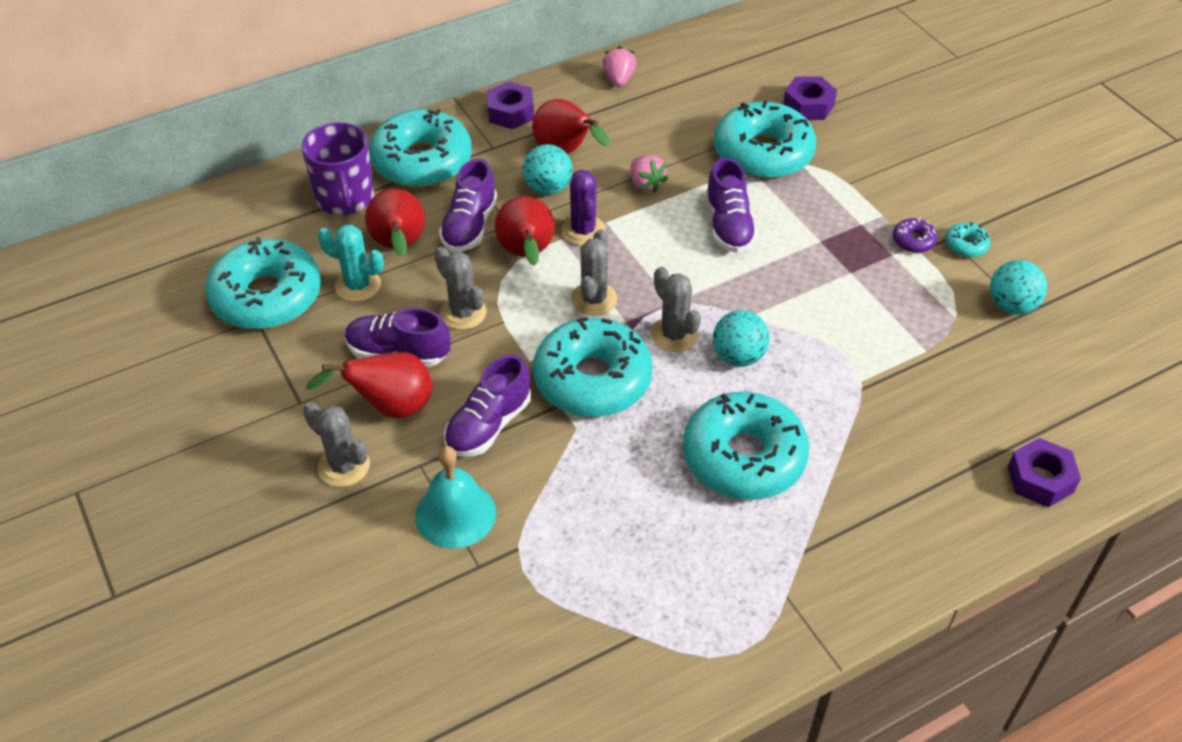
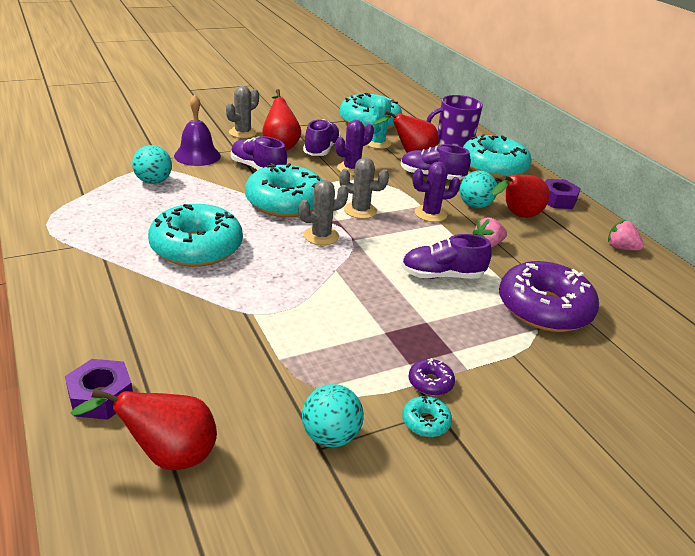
camera: 90 degrees right, 15 degrees down
(455, 514) = (197, 155): turquoise bell -> purple bell
(463, 313) = (351, 169): grey cactus -> purple cactus
(527, 254) = (405, 192): red pear -> red pear (167, 456)
(619, 79) = (621, 248): pink strawberry -> pink strawberry turned 150 degrees counterclockwise
(738, 357) = (293, 259): turquoise ball -> turquoise ball (153, 181)
(763, 153) = (544, 308): turquoise donut -> purple donut
(808, 105) = (631, 349): purple nut -> none

